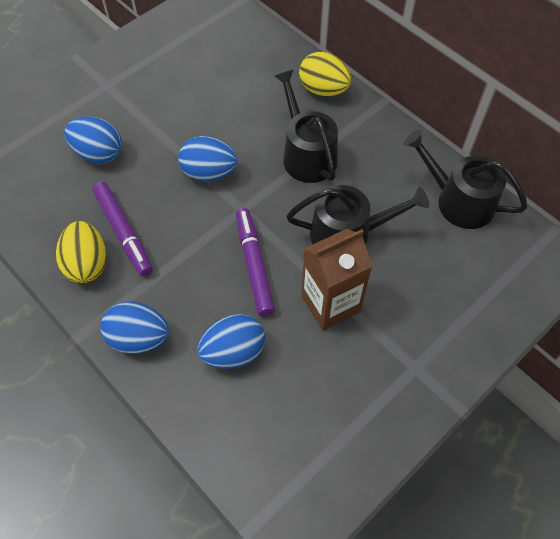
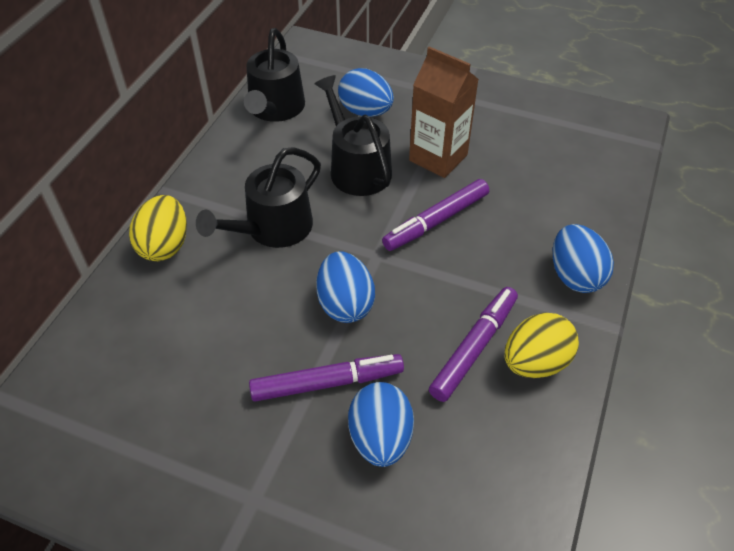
camera: 115 degrees left, 10 degrees down
(154, 141) = (327, 383): none -> purple marker
(233, 351) = (531, 203): blue egg -> blue egg (365, 111)

